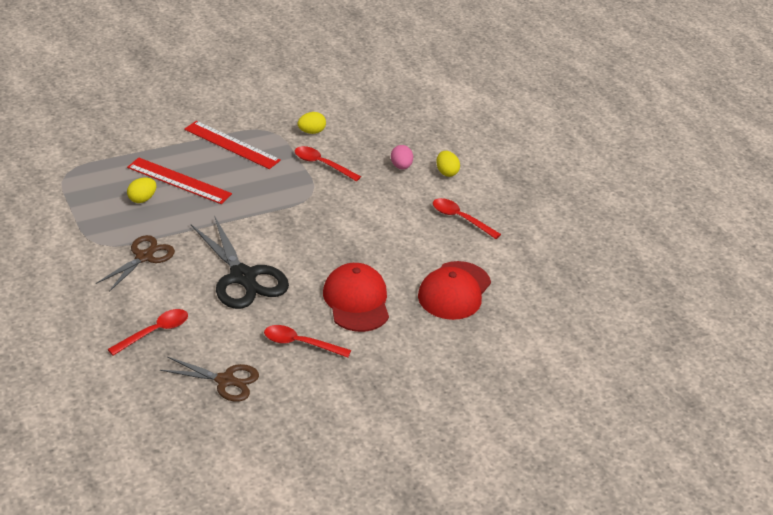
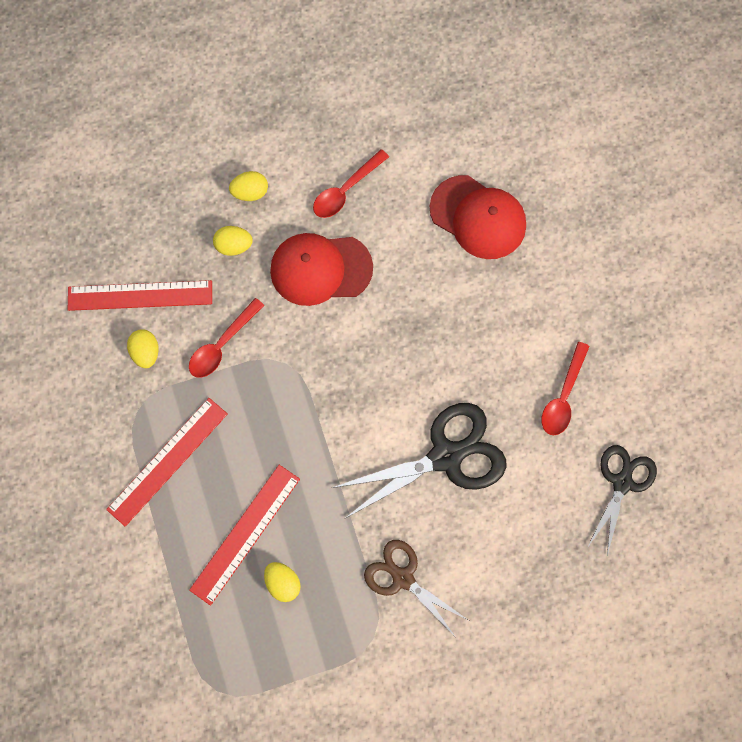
camera: 80 degrees left, 35 degrees up
(154, 332) = (541, 563): red spoon -> none
(225, 380) = (622, 482): brown scissors -> black scissors
(354, 127) = (140, 295): none -> red ruler
(356, 301) = (492, 327): red cap -> red cap (320, 269)
(401, 166) = (234, 246): pink egg -> yellow egg

